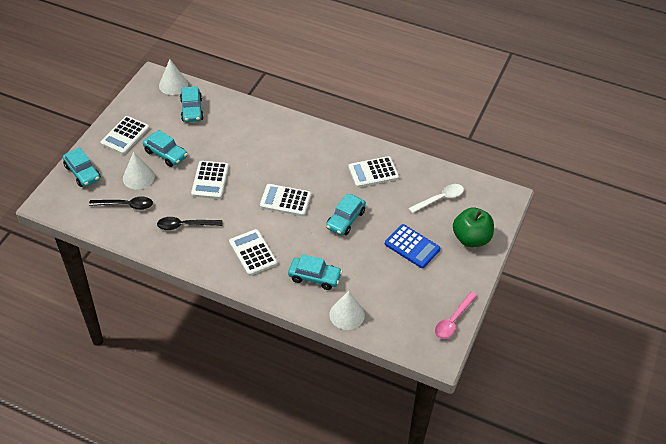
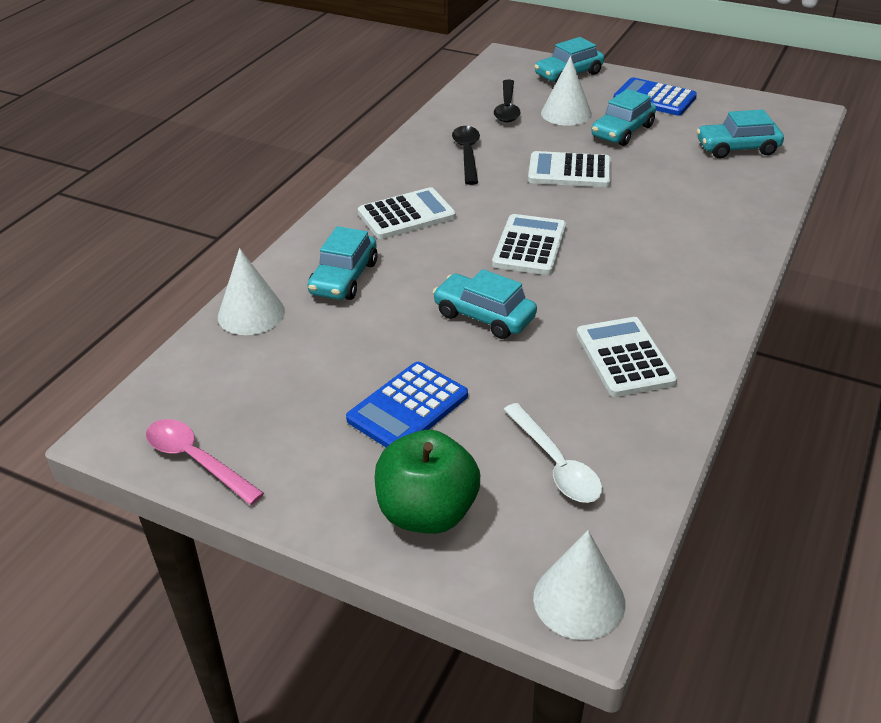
camera: 95 degrees right, 10 degrees down
(125, 136) = (654, 98): white calculator -> blue calculator
(173, 85) = (794, 129): white cone -> white cone (579, 600)

